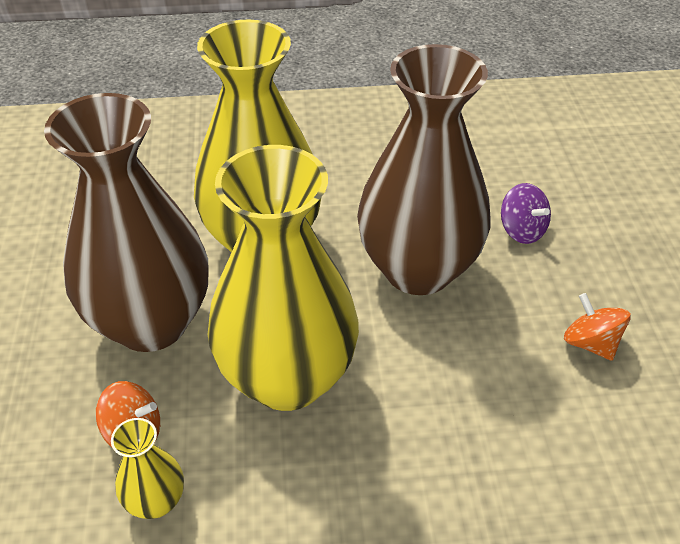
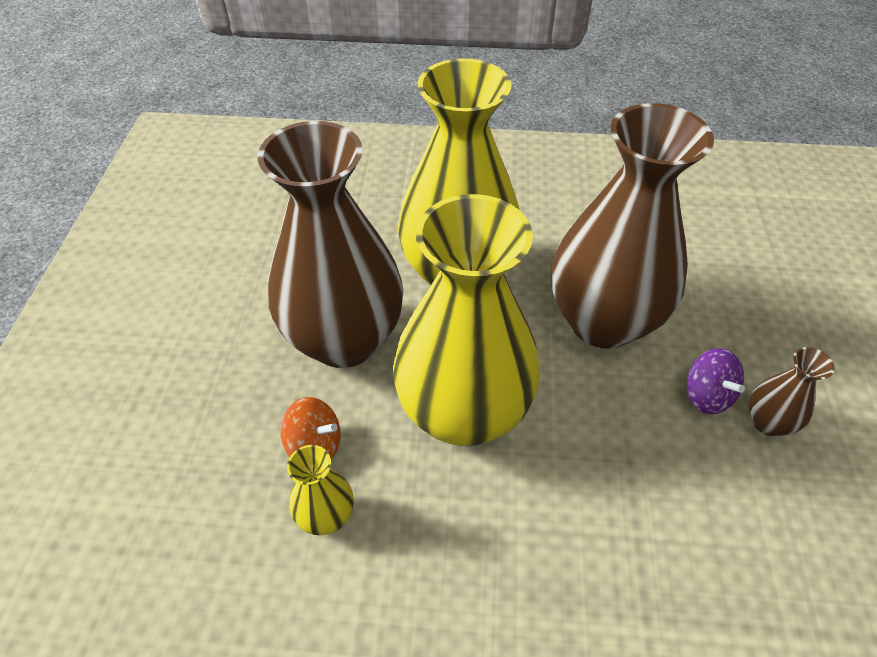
camera: 10 degrees right, 5 degrees up
(522, 230) = (710, 295): purple spinning top -> purple spinning top (707, 395)
(590, 343) = (767, 422): orange spinning top -> brown vase

